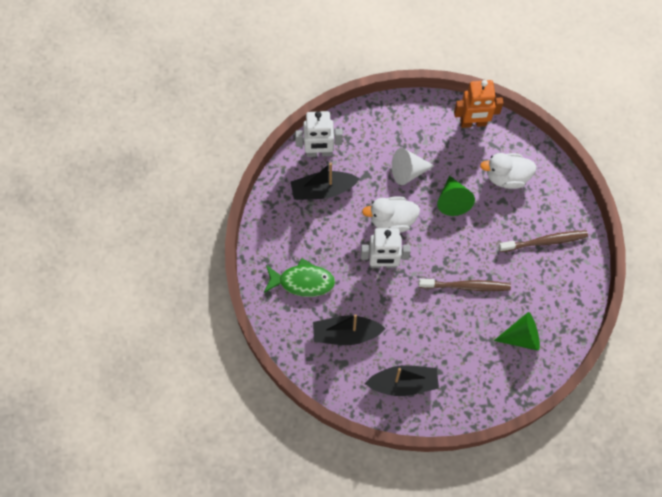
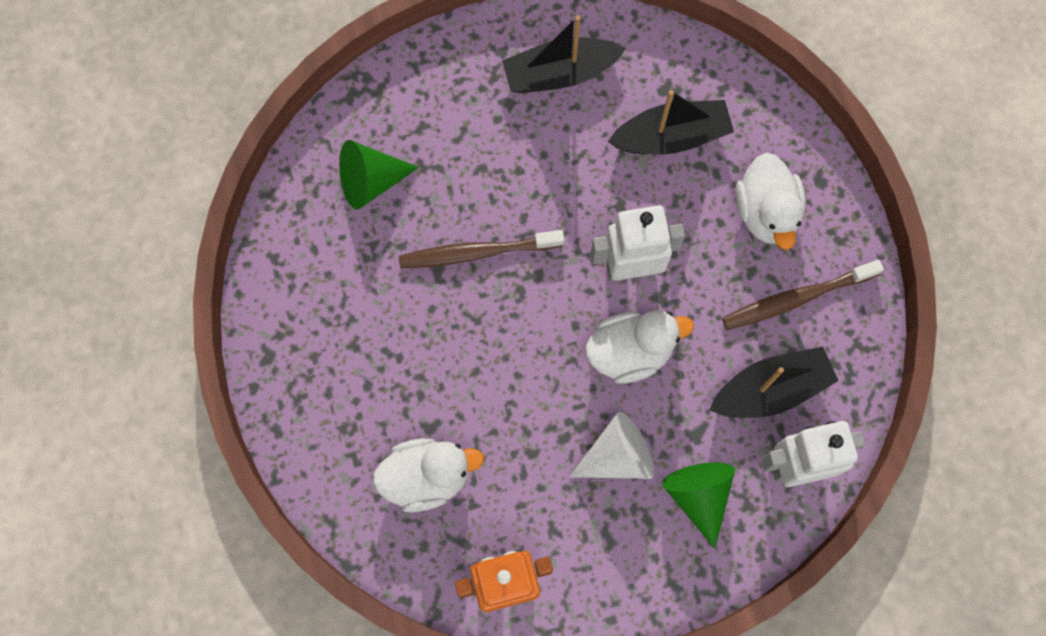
camera: 170 degrees right, 5 degrees up
(302, 281) = (766, 212): green fish -> white duck
(453, 200) = (523, 410): green cone -> green cone (698, 496)
(544, 241) = (344, 359): brown toothbrush -> brown toothbrush (797, 298)

